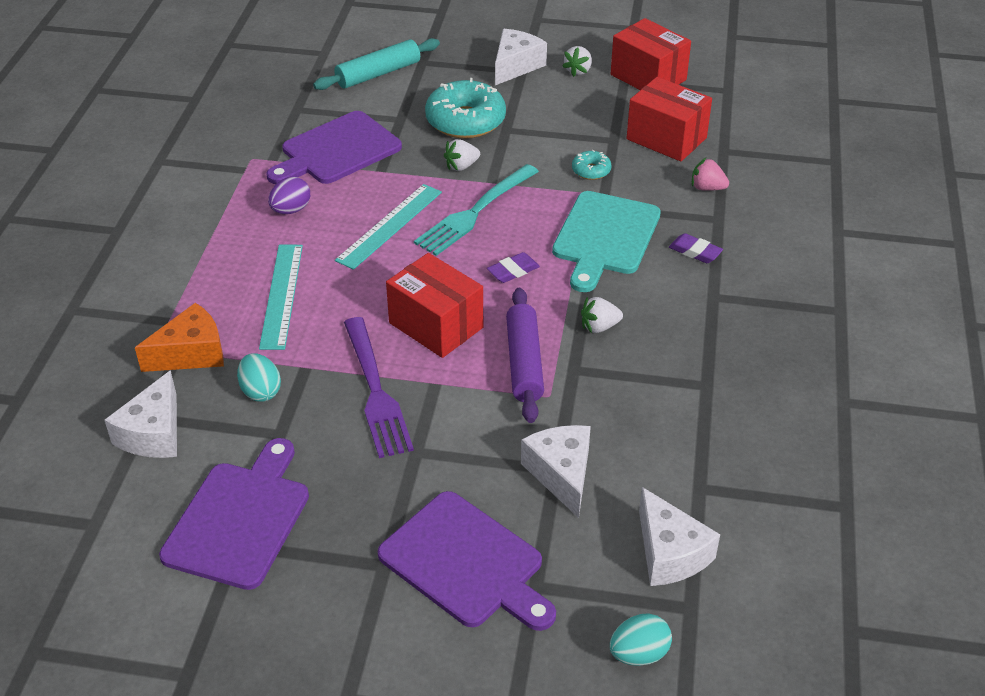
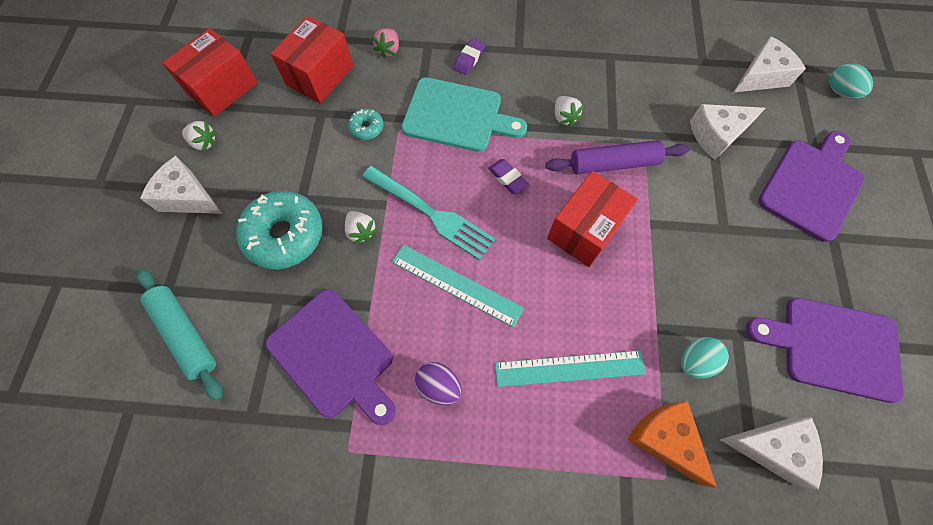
camera: 95 degrees left, 25 degrees up
(375, 391) = (670, 266): purple fork -> none

